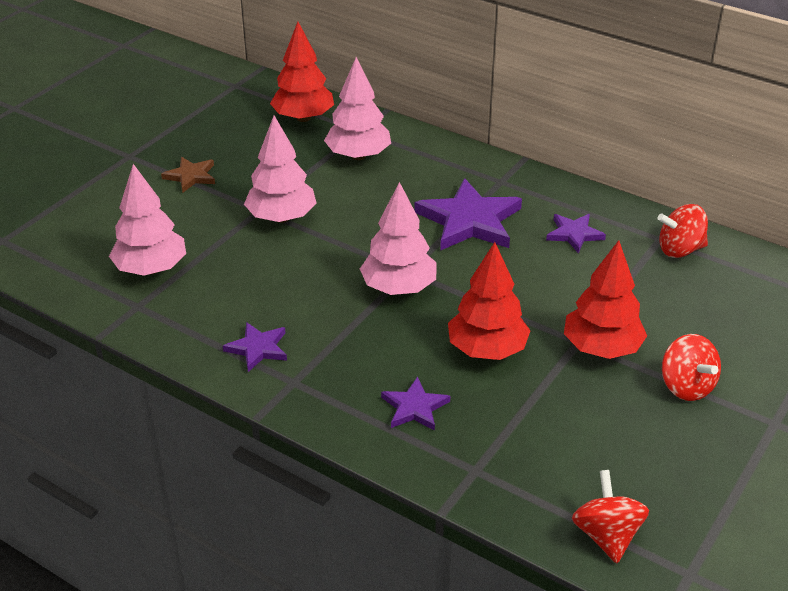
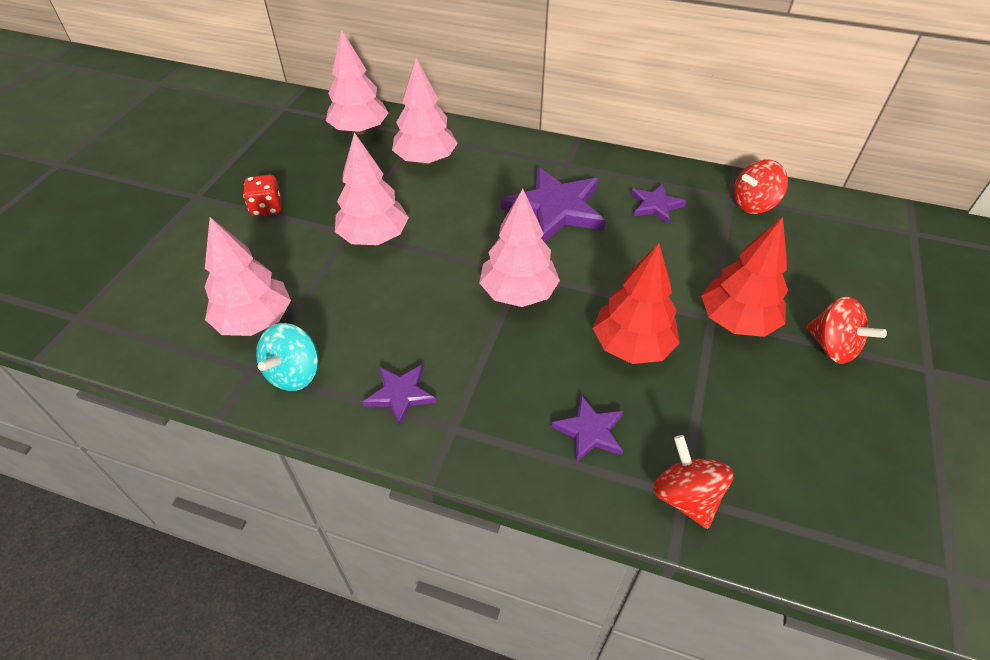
camera: 15 degrees left, 10 degrees up
(172, 315) = (294, 373): none -> turquoise spinning top
(191, 176) = (267, 208): brown star -> red dice
(303, 118) = (359, 130): red tree -> pink tree
(606, 535) = (850, 546): red spinning top -> red spinning top (685, 496)

